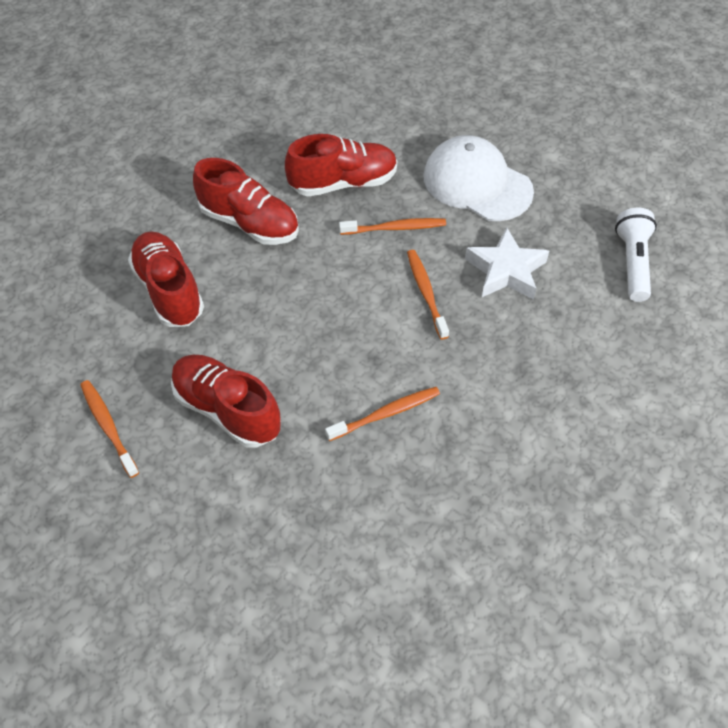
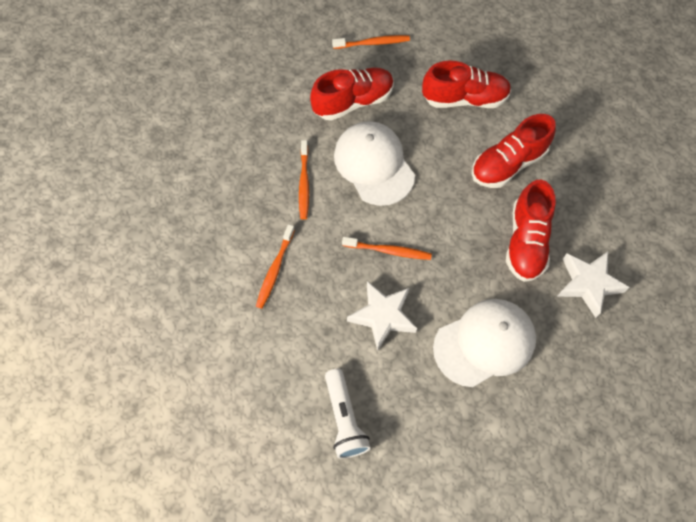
camera: 115 degrees right, 10 degrees up
(317, 349) = (374, 165): none -> white cap
(363, 128) = (588, 284): none -> white star
(395, 228) = (461, 258): orange toothbrush -> orange toothbrush (275, 270)
(632, 263) = (345, 418): white flashlight -> white flashlight turned 45 degrees clockwise

